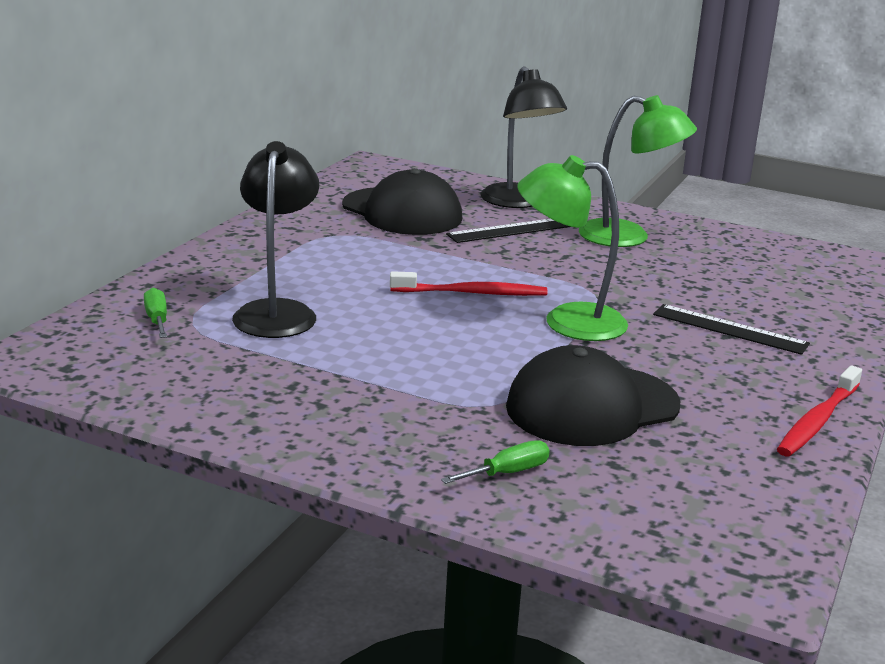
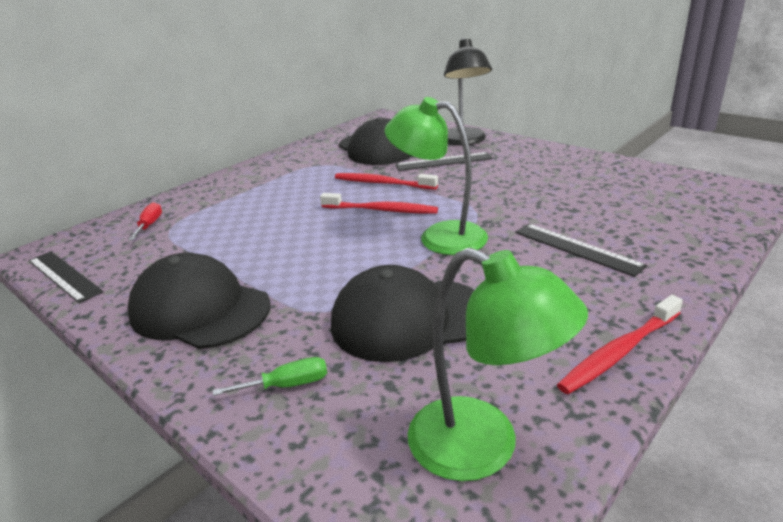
camera: 20 degrees right, 5 degrees up
(99, 386) = (64, 275): none -> black ruler
(157, 320) = (150, 225): green screwdriver -> red screwdriver
(277, 312) = (232, 221): black lamp -> none
(335, 412) = (200, 309): none -> black cap
(447, 259) = (382, 183): none -> red toothbrush
(628, 237) = (533, 167): green lamp -> green lamp (483, 448)

